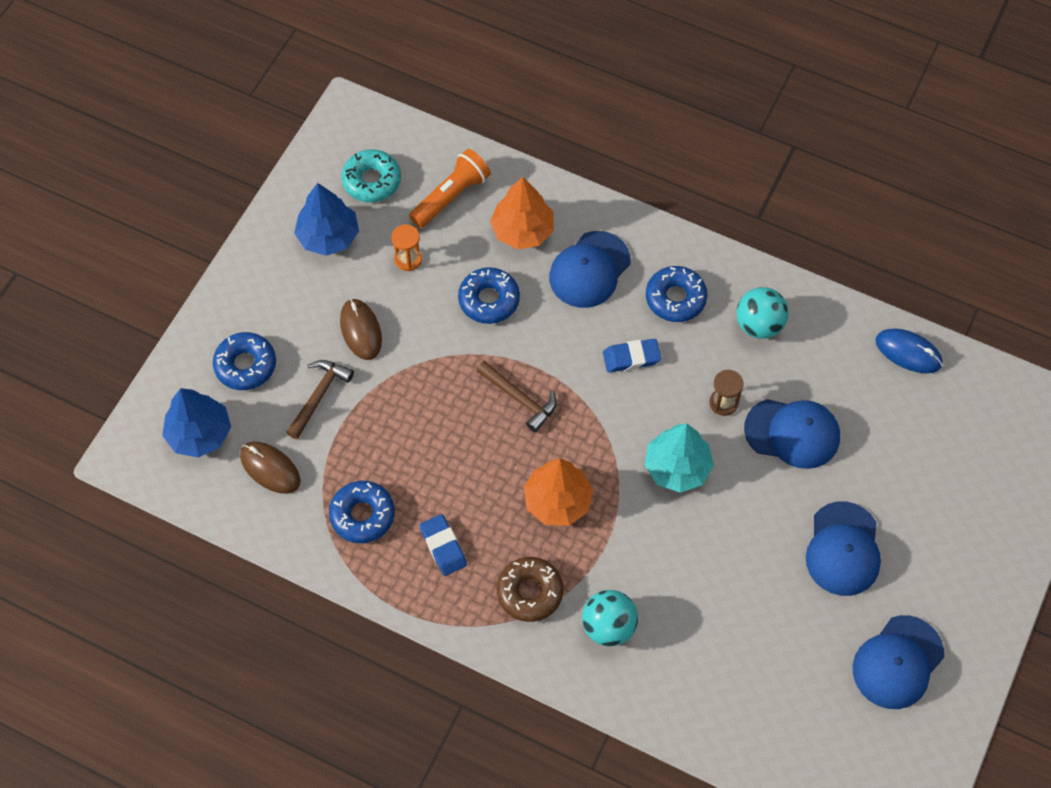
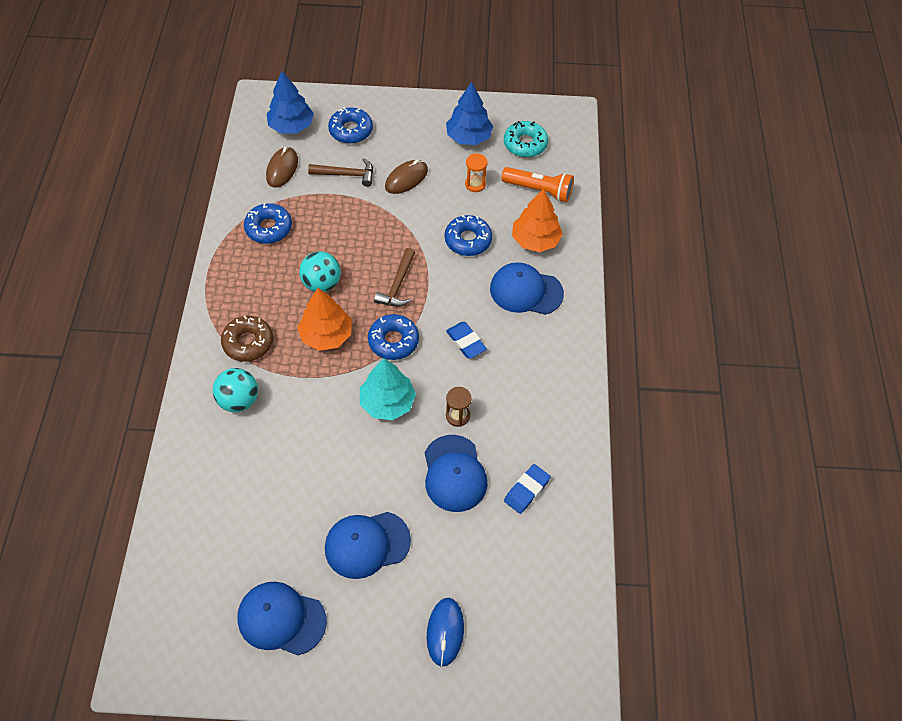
camera: 65 degrees right, 5 degrees down
(443, 546) = (263, 280): blue eraser -> blue eraser (526, 490)
(675, 298) = (532, 354): blue donut -> blue donut (393, 341)
(759, 325) = (539, 418): turquoise ball -> turquoise ball (322, 283)
(908, 352) = (573, 539): blue mouse -> blue mouse (445, 632)

